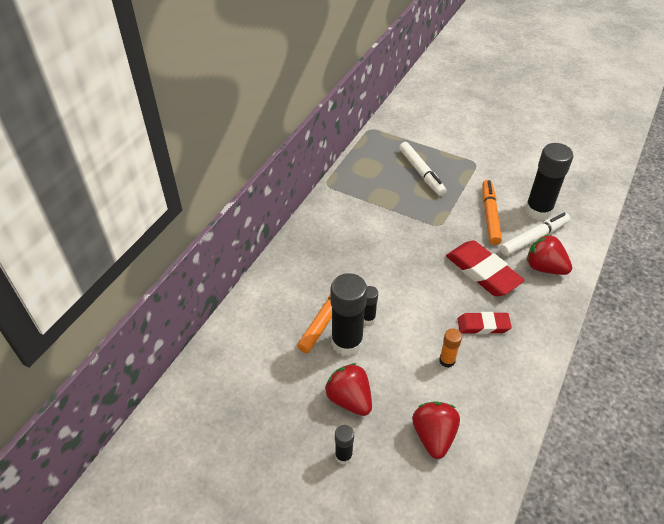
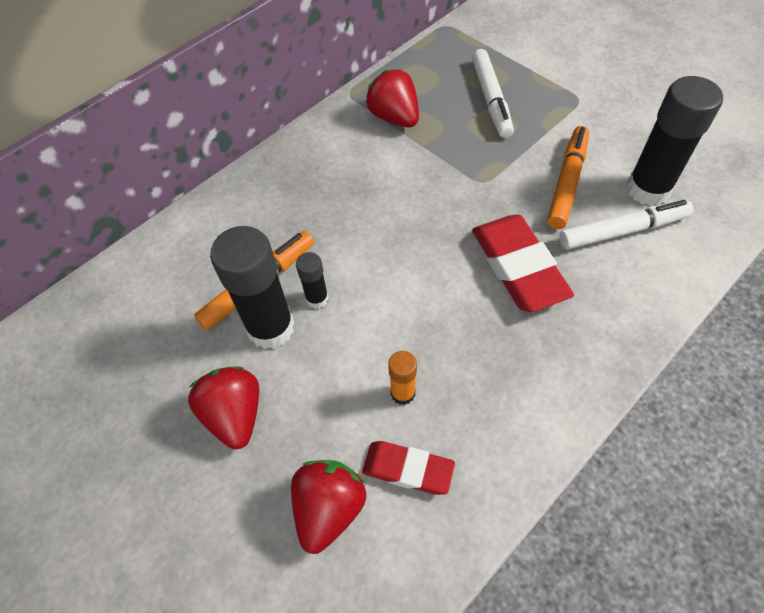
camera: 20 degrees right, 10 degrees up
(343, 456) = (186, 500): black glue stick -> none
(483, 325) = (482, 351): red eraser -> red eraser (408, 469)
(544, 267) = (620, 281): red strawberry -> red strawberry (394, 117)

